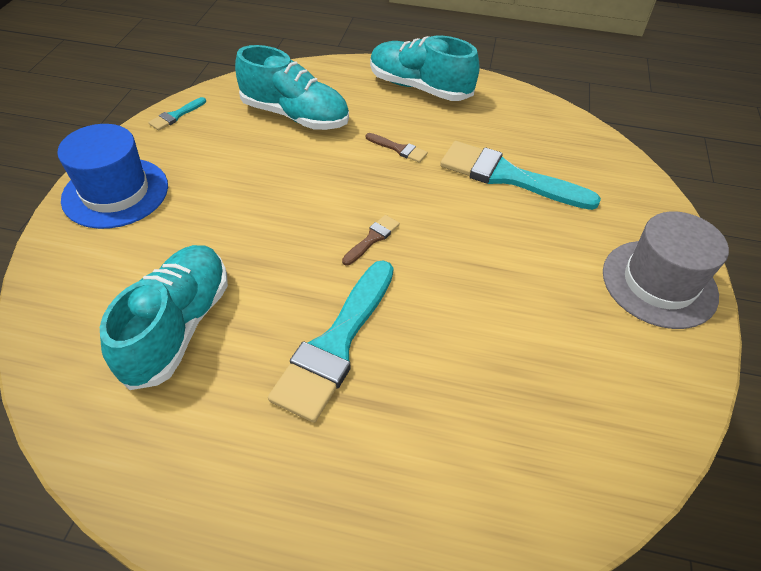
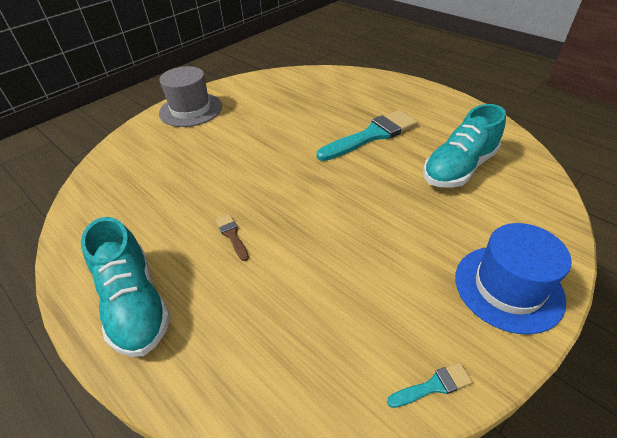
camera: 145 degrees left, 5 degrees down
(295, 116) = (293, 319): turquoise shoe -> none
(372, 238) = (313, 175): brown brush -> none
(508, 176) = (184, 183): turquoise brush -> none

